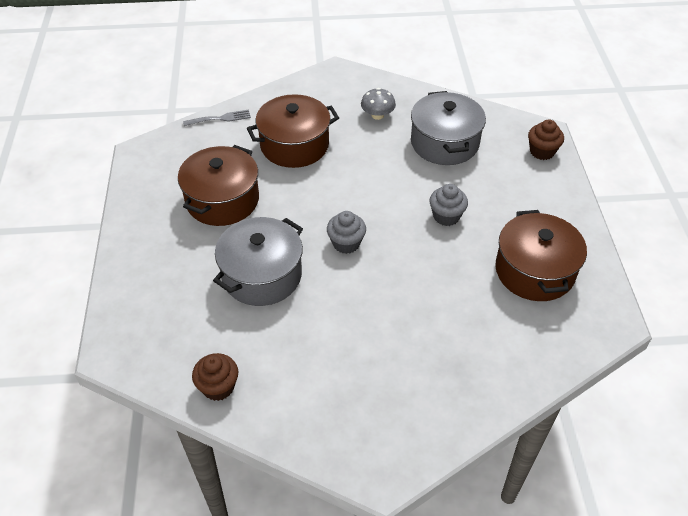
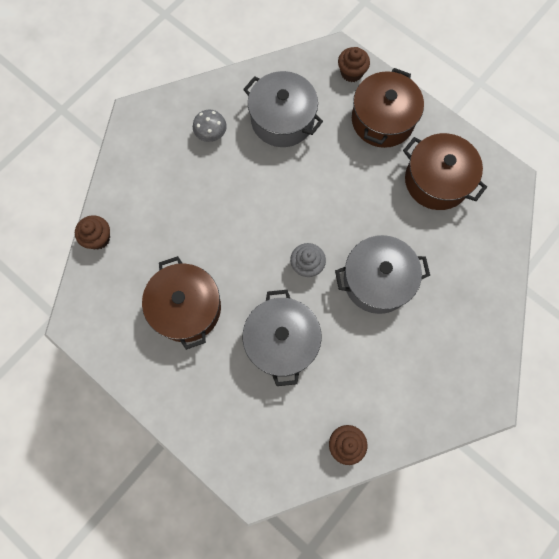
camera: 45 degrees left, 25 degrees up
(220, 118) = (98, 238): grey fork -> brown cupcake
(294, 145) = (182, 214): brown pot -> brown pot (382, 120)
(392, 298) = (377, 280): none -> grey pot
(446, 216) = (345, 184): grey cupcake -> none

